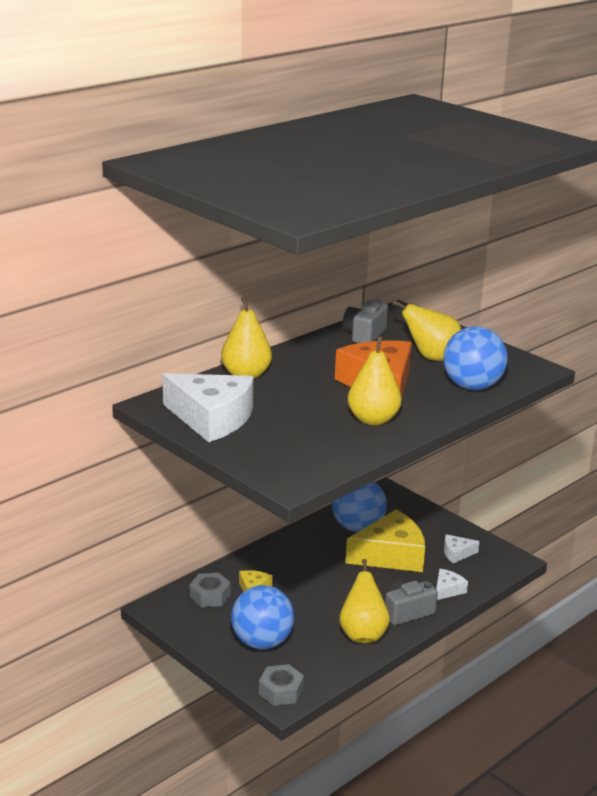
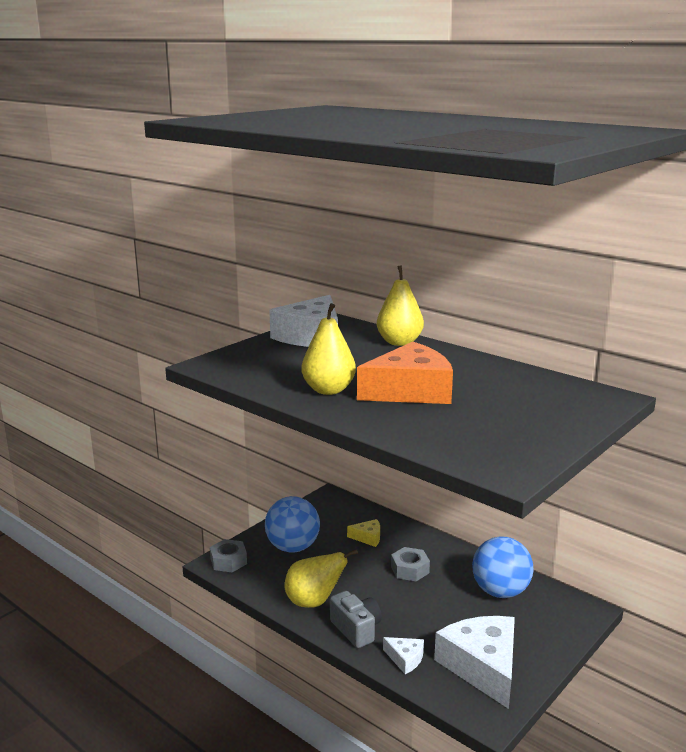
camera: 85 degrees right, 5 degrees down
(210, 596) = (352, 517): grey nut -> grey nut (410, 570)
(364, 335) = (530, 382): grey camera -> none
(390, 555) = (457, 616): yellow cheese -> none
(432, 358) = (494, 414): yellow pear -> none
(457, 553) = (482, 667): white cheese -> white cheese, size x2.21
(472, 386) = (430, 435): blue ball -> none

